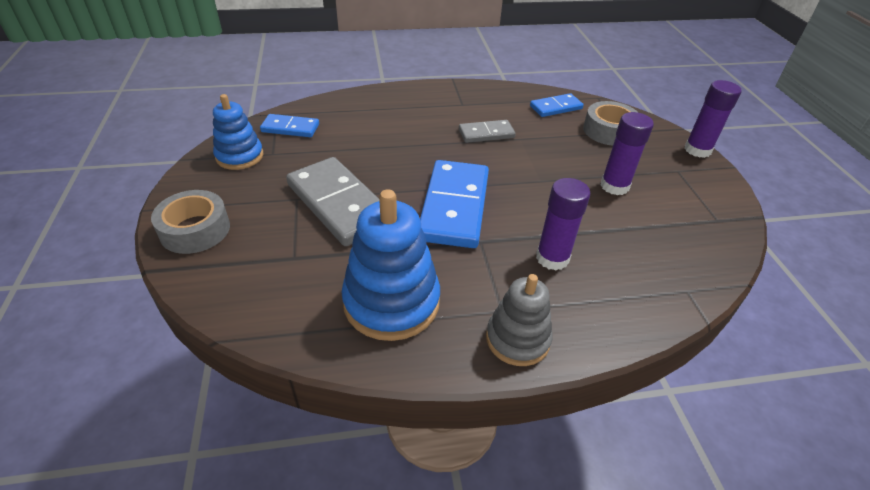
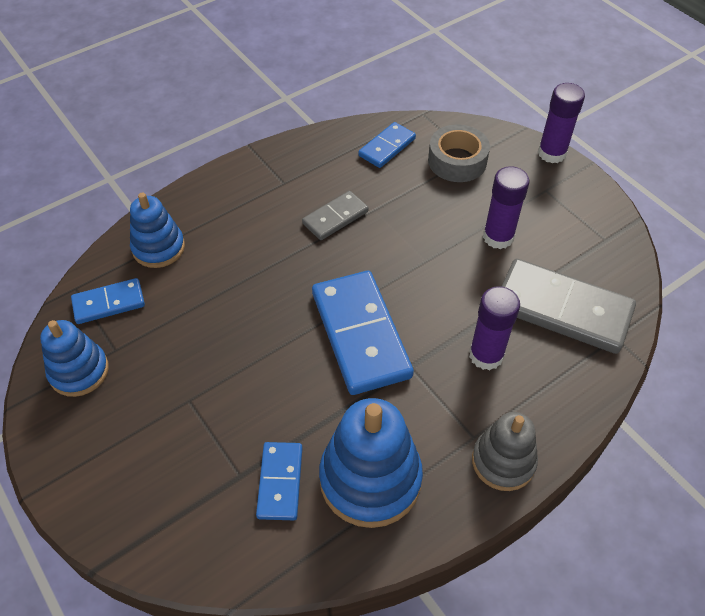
camera: 25 degrees left, 10 degrees up
(195, 230) = (107, 494): grey tape -> none
(319, 274) = (280, 482): none -> blue domino
(339, 204) = (241, 386): grey domino -> grey domino (562, 309)
(347, 111) = (158, 248): none -> blue stacking toy

